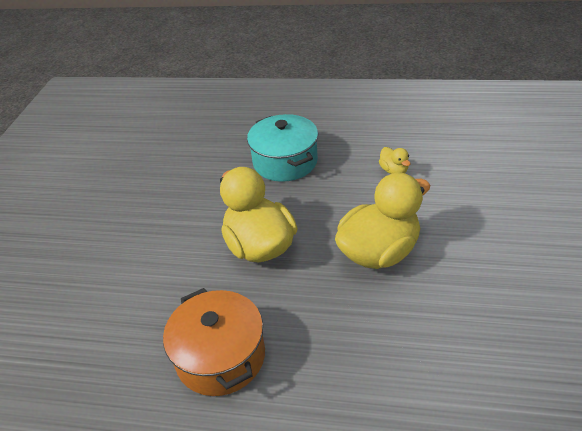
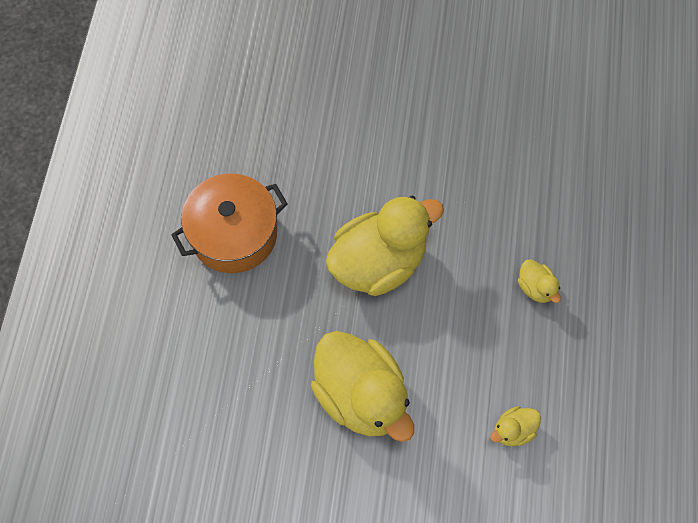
camera: 85 degrees right, 25 degrees up
(285, 162) = (535, 287): turquoise pot -> yellow duck

